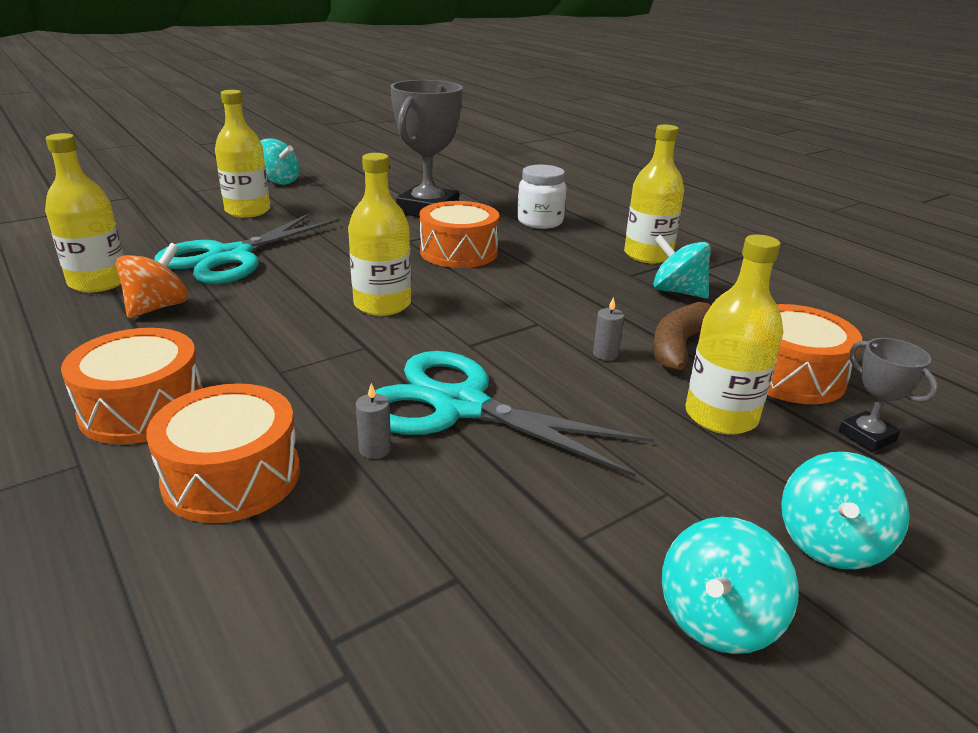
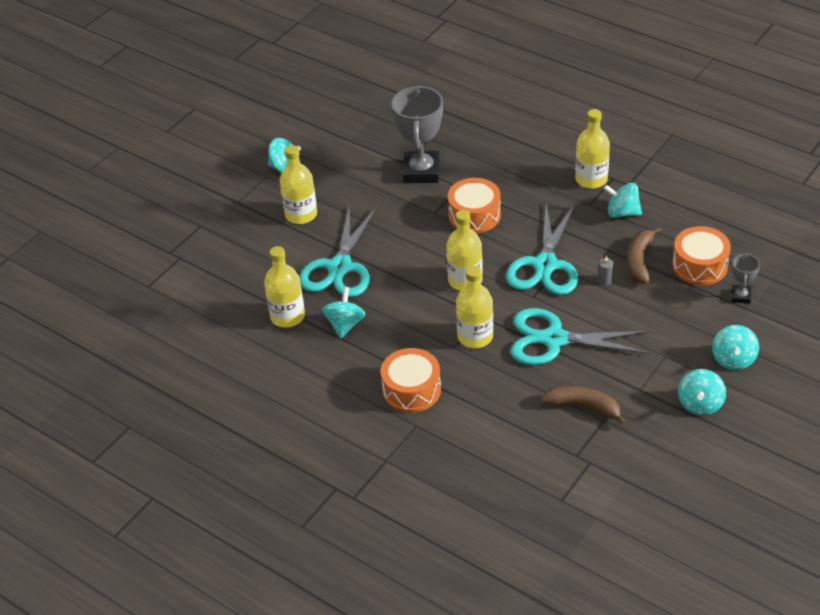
camera: 15 degrees left, 15 degrees up
(158, 307) = (345, 324): orange spinning top -> turquoise spinning top
(232, 476) = (485, 409): orange drum -> none
(375, 449) = (533, 376): grey candle -> none
(430, 536) = (584, 407): none -> brown banana
(518, 316) = (545, 265): none -> turquoise scissors
(540, 222) = (505, 162): white jar -> none
(721, 416) = (674, 305): yellow bottle -> yellow bottle (475, 336)
(867, 436) = (741, 296): grey trophy -> grey trophy turned 60 degrees clockwise

